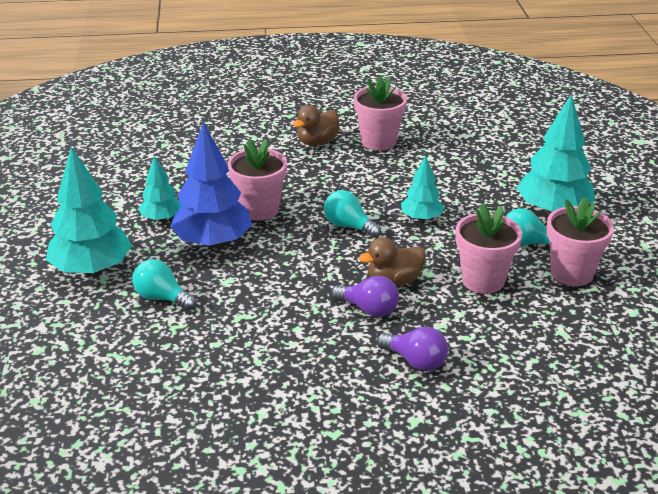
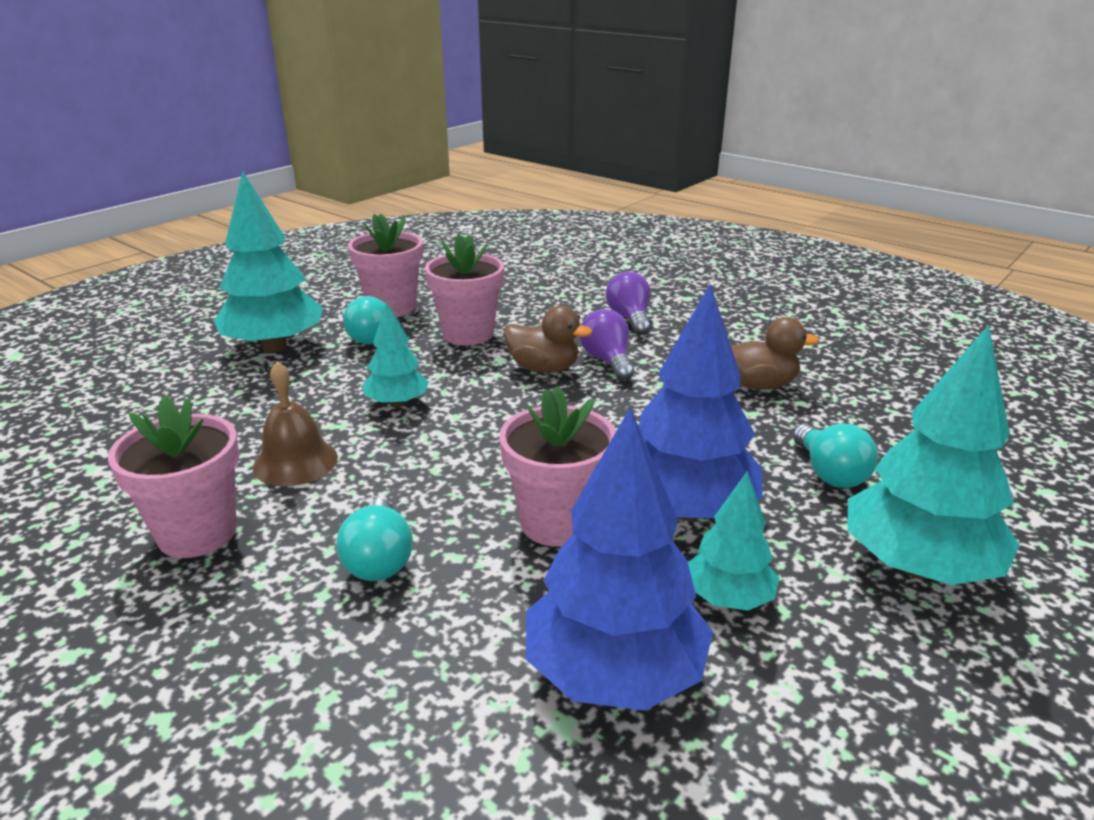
camera: 135 degrees left, 5 degrees down
(178, 180) = (614, 674): none -> blue tree
(317, 142) = (264, 599): brown duck -> brown duck (759, 385)
(348, 226) = (486, 437): turquoise light bulb -> turquoise light bulb (379, 560)
(403, 174) = (295, 462): none -> brown bell

